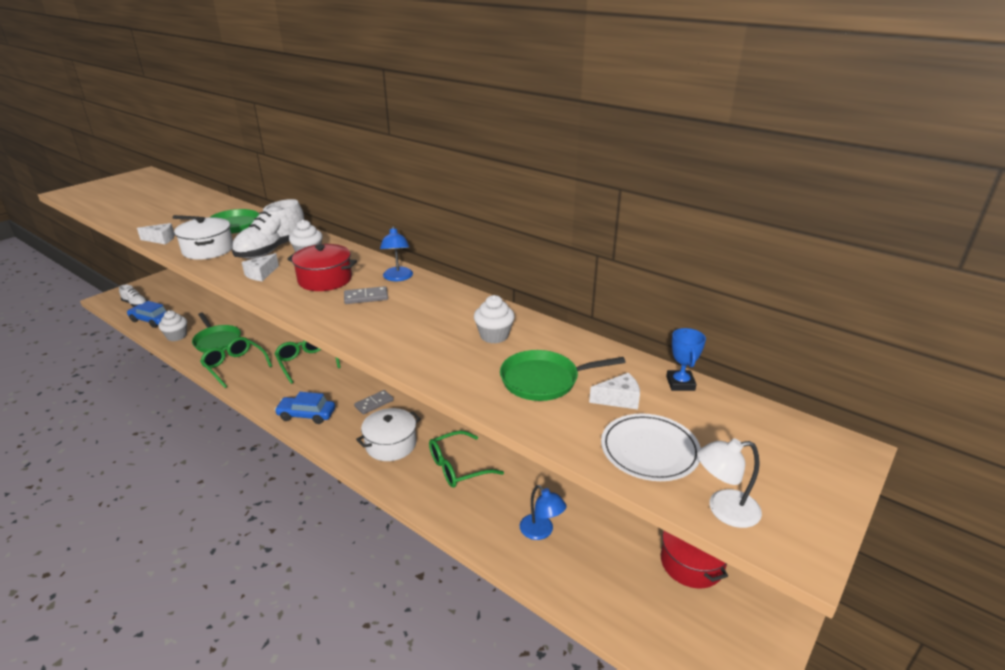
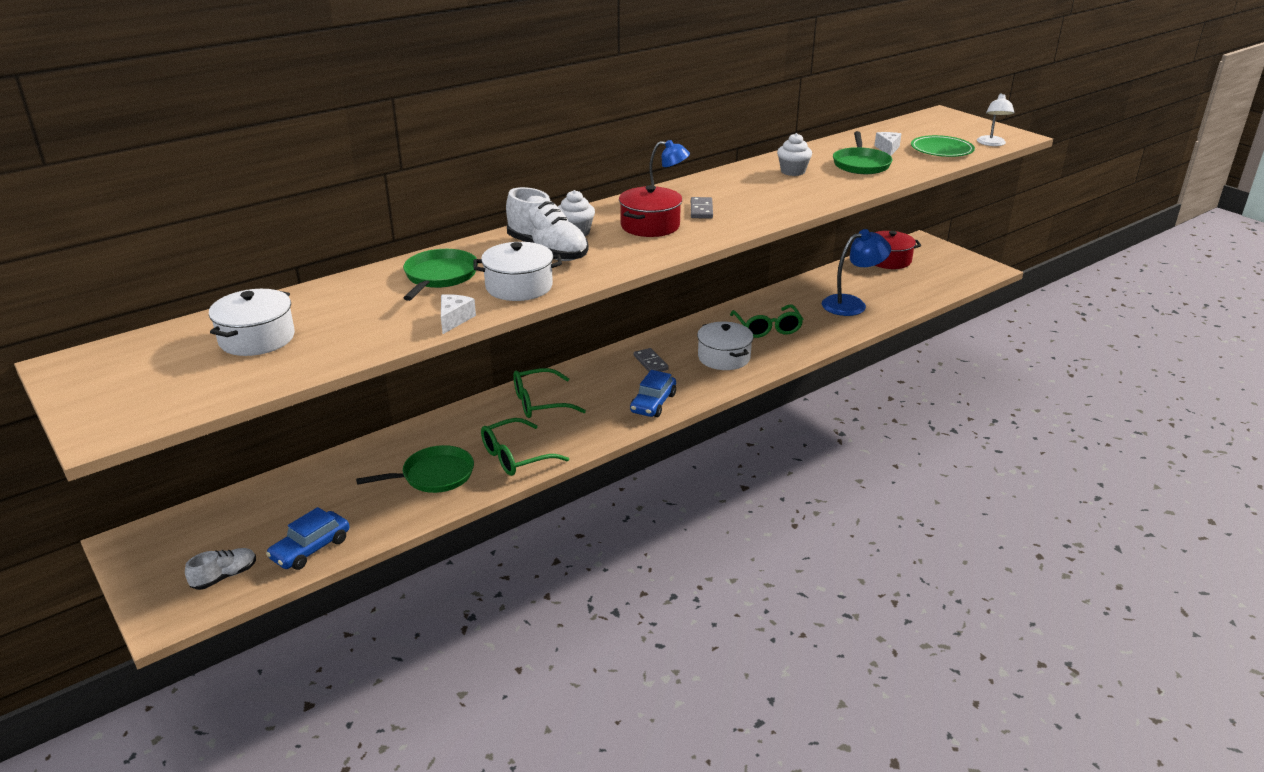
camera: 75 degrees left, 0 degrees up
(155, 200) = (257, 338): none -> white pot
(176, 336) = (390, 515): white cupcake -> none
(261, 274) = (616, 255): white cheese -> none
(541, 531) = (852, 304): blue lamp -> blue lamp, size x1.59
(649, 450) = (941, 150): white plate -> green plate
(680, 383) = (872, 133): blue trophy -> none

